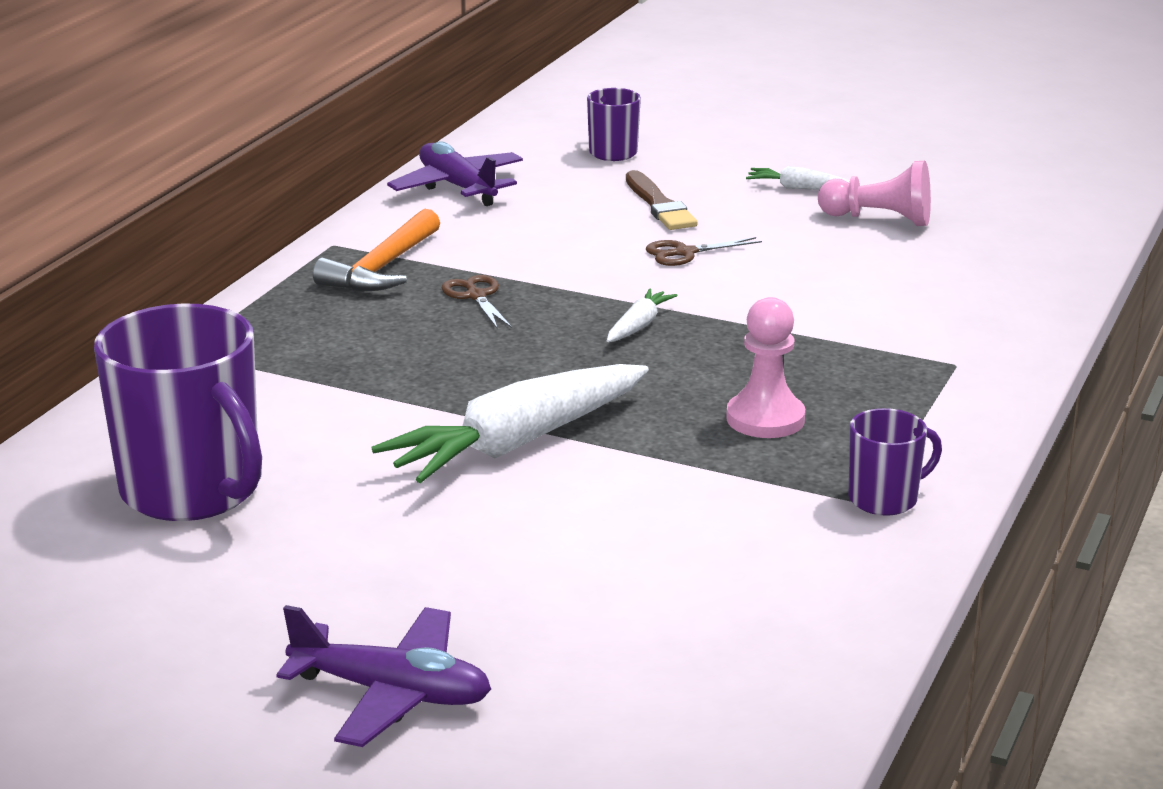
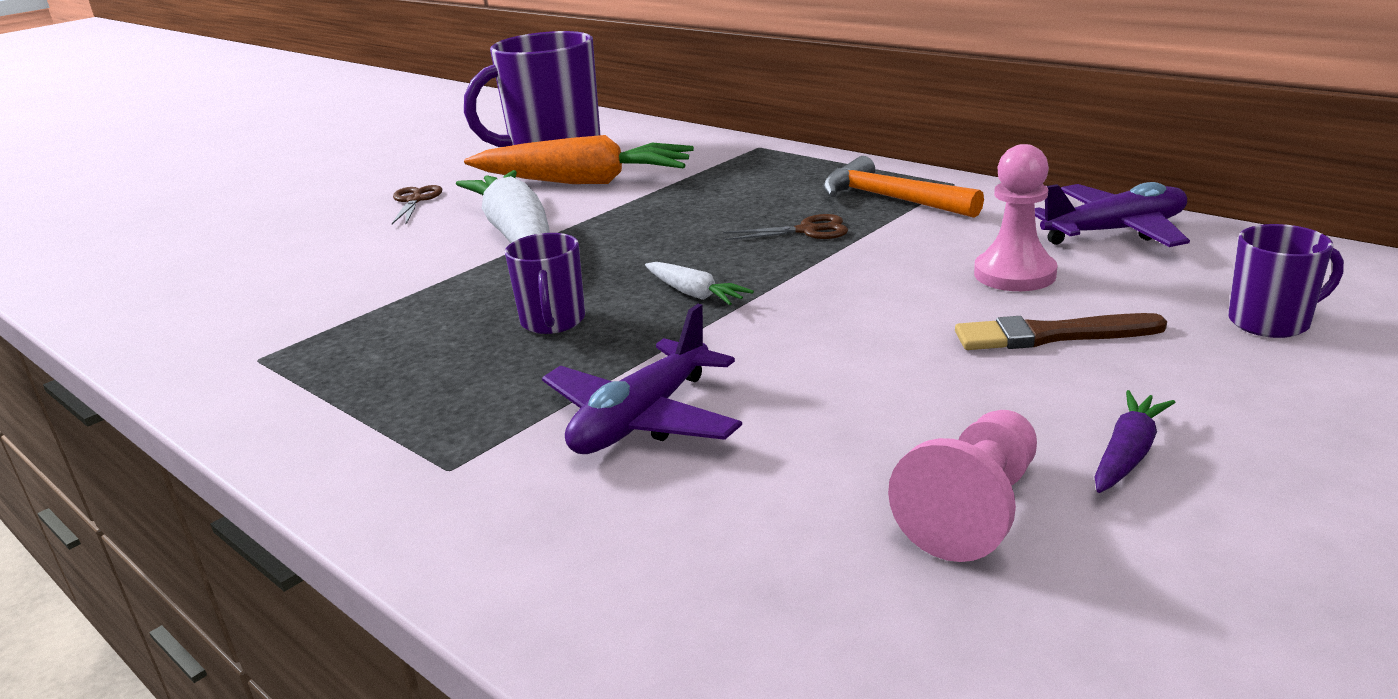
camera: 110 degrees right, 0 degrees up
(321, 442) = (583, 181): none -> orange carrot
(392, 693) = (280, 197): purple plane -> purple plane (642, 419)
(684, 253) = (880, 335): brown scissors -> brown scissors (415, 200)
(765, 419) = (449, 332): pink pawn -> pink pawn (1014, 274)
(798, 188) = (1127, 453): white carrot -> purple carrot
(884, 499) = (250, 367): purple mug -> purple mug (553, 321)

